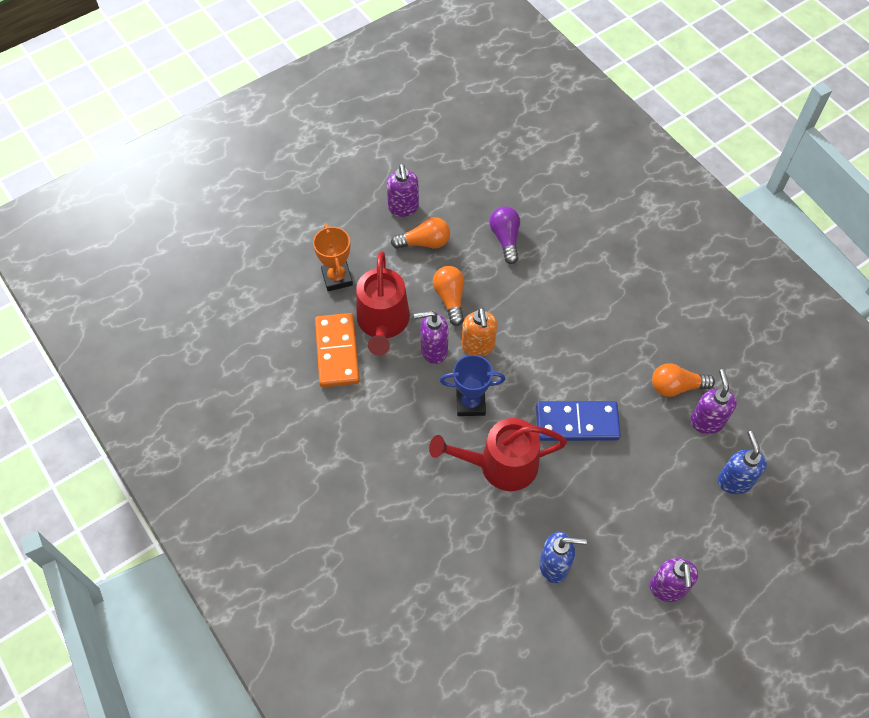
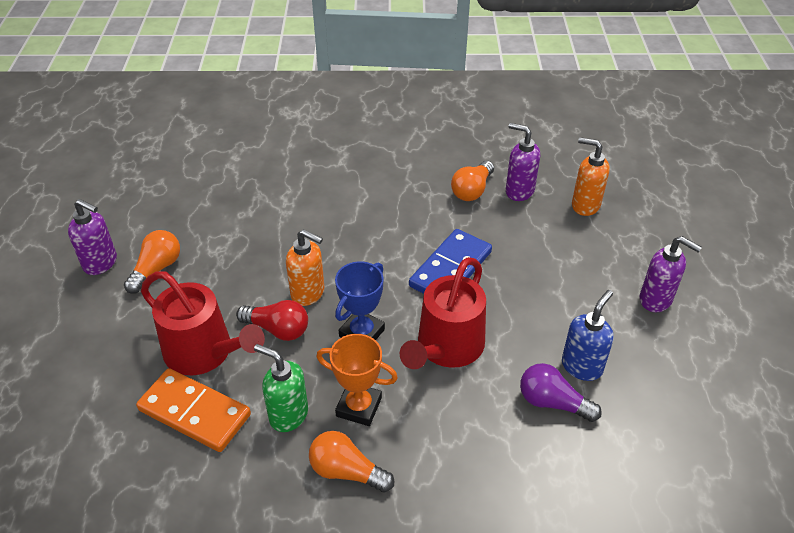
camera: 55 degrees left, 15 degrees down
(337, 278) = (111, 362): orange trophy -> orange trophy (359, 407)
(374, 404) = (288, 415): none -> green soap dispenser
(433, 350) = (278, 329): purple soap dispenser -> red light bulb
(450, 298) = (237, 284): orange light bulb -> orange light bulb (346, 471)
(505, 239) = (221, 212): purple light bulb -> purple light bulb (552, 402)
(734, 481) = (585, 205): blue soap dispenser -> orange soap dispenser

